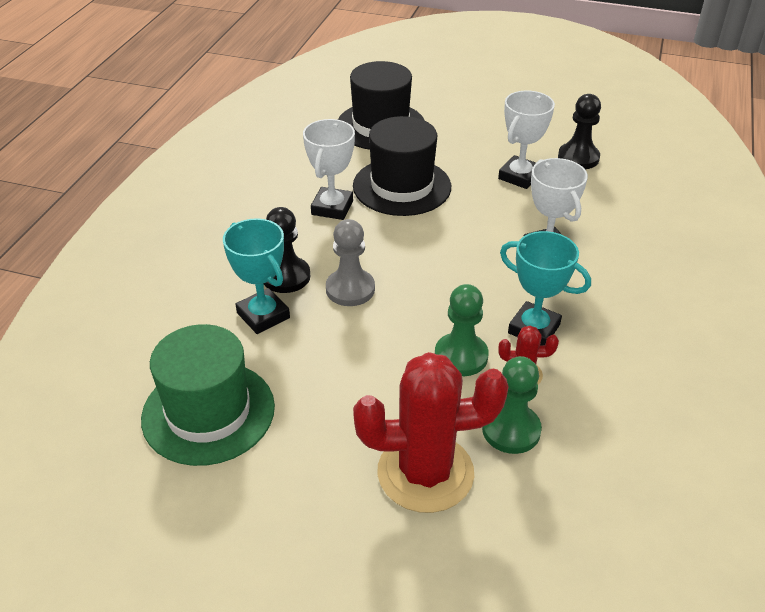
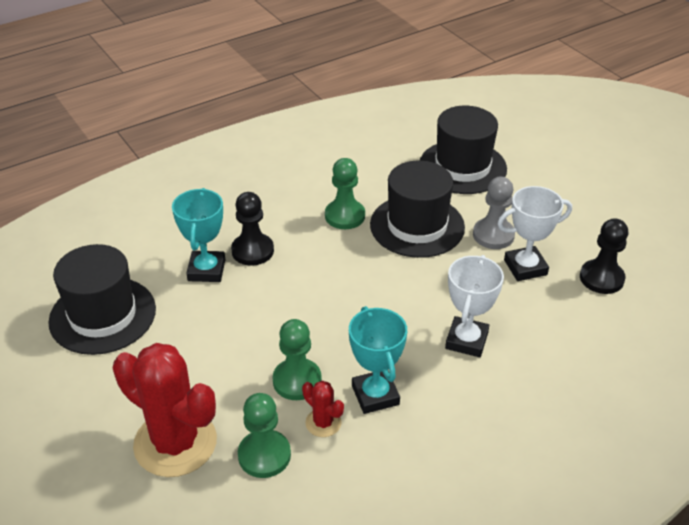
camera: 40 degrees right, 0 degrees up
(208, 412) = (102, 315): green hat -> black hat
(332, 208) = (345, 216): white trophy -> green pawn
(350, 289) = (283, 285): grey pawn -> grey pawn (493, 235)

